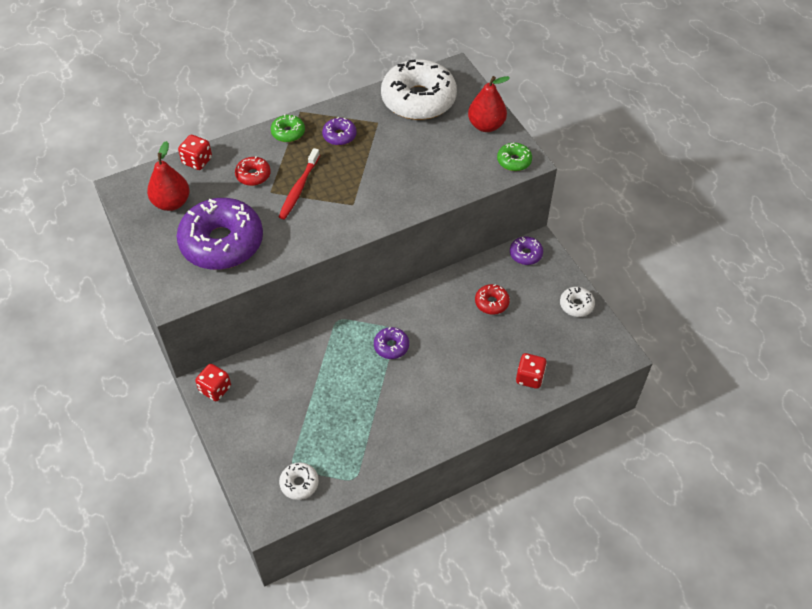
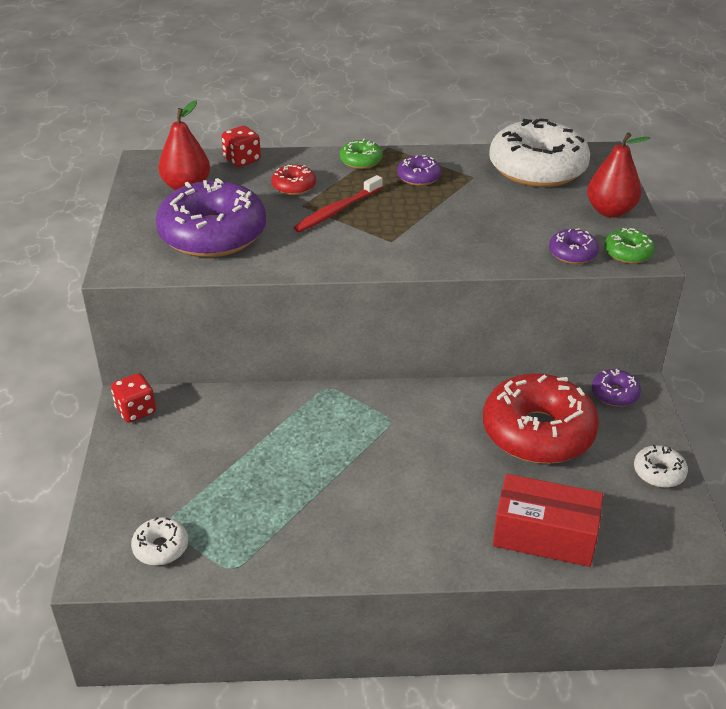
camera: 25 degrees right, 15 degrees down
(391, 346) = (376, 437): purple donut -> purple donut (572, 253)
(491, 302) = (538, 432): red donut -> red donut, size x2.27
(529, 377) = (544, 536): red dice -> red box

